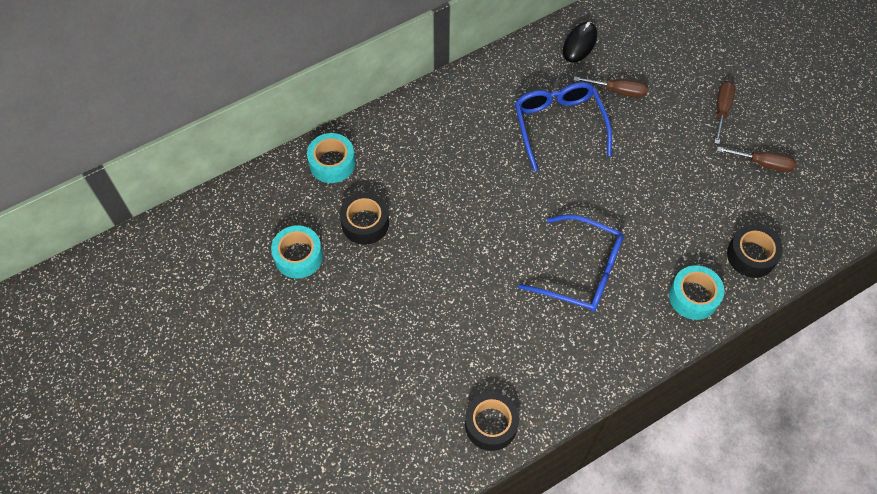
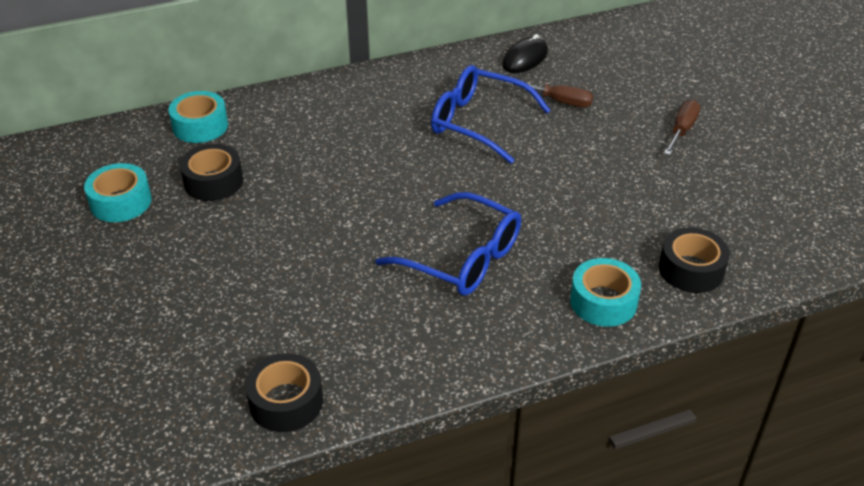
camera: 10 degrees right, 20 degrees down
(559, 125) = (478, 122): blue glasses -> blue glasses turned 60 degrees counterclockwise
(763, 164) = (724, 183): brown screwdriver -> none

